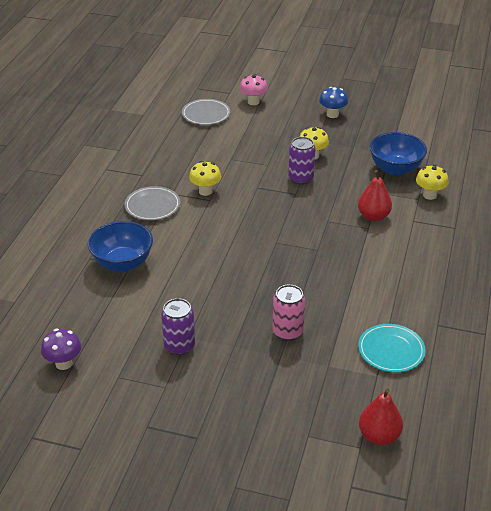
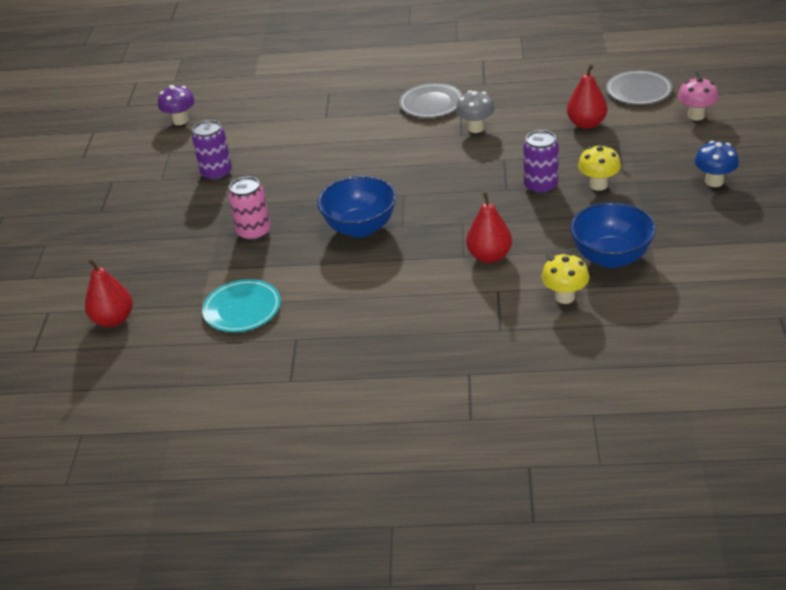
camera: 80 degrees right, 0 degrees up
(122, 263) = (327, 112): blue bowl -> blue bowl (360, 228)
(205, 191) = (475, 128): yellow mushroom -> grey mushroom
(234, 144) = (586, 124): none -> red pear

